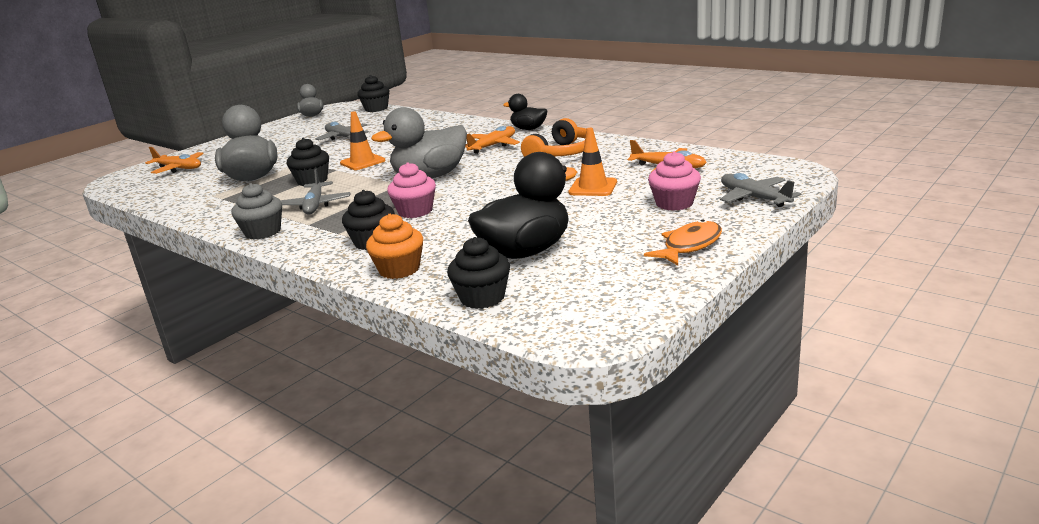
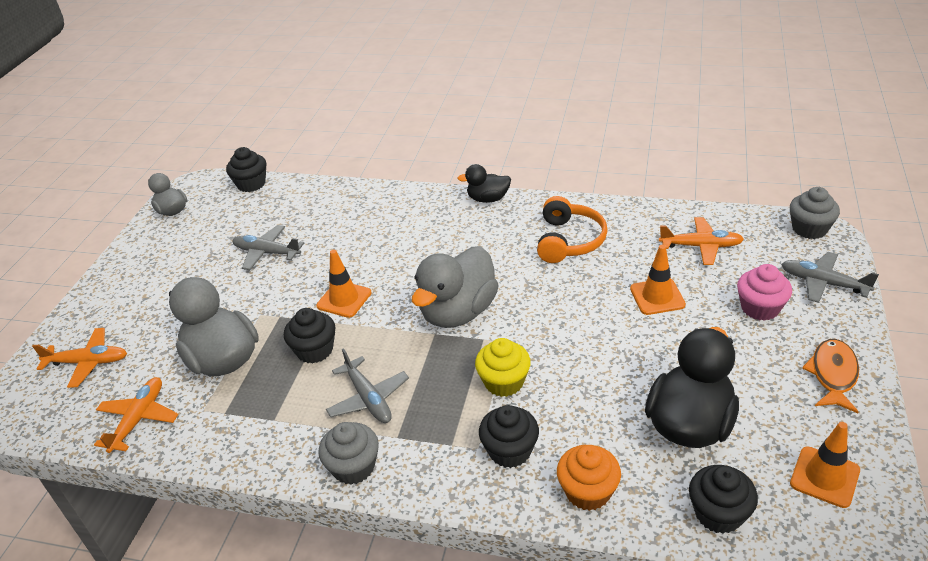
camera: 25 degrees left, 15 degrees up
(415, 211) = (504, 382): pink cupcake -> yellow cupcake
(493, 146) = (477, 239): orange plane -> orange plane (139, 419)
(600, 296) = (824, 477): none -> orange traffic cone
(784, 168) = (809, 229): none -> grey cupcake

